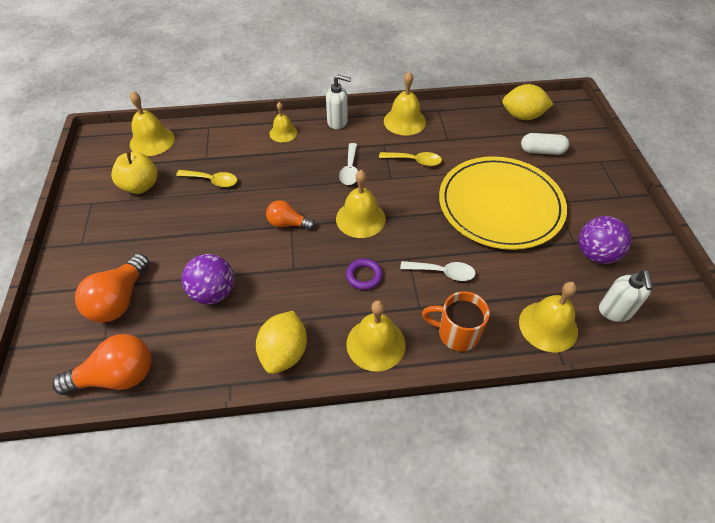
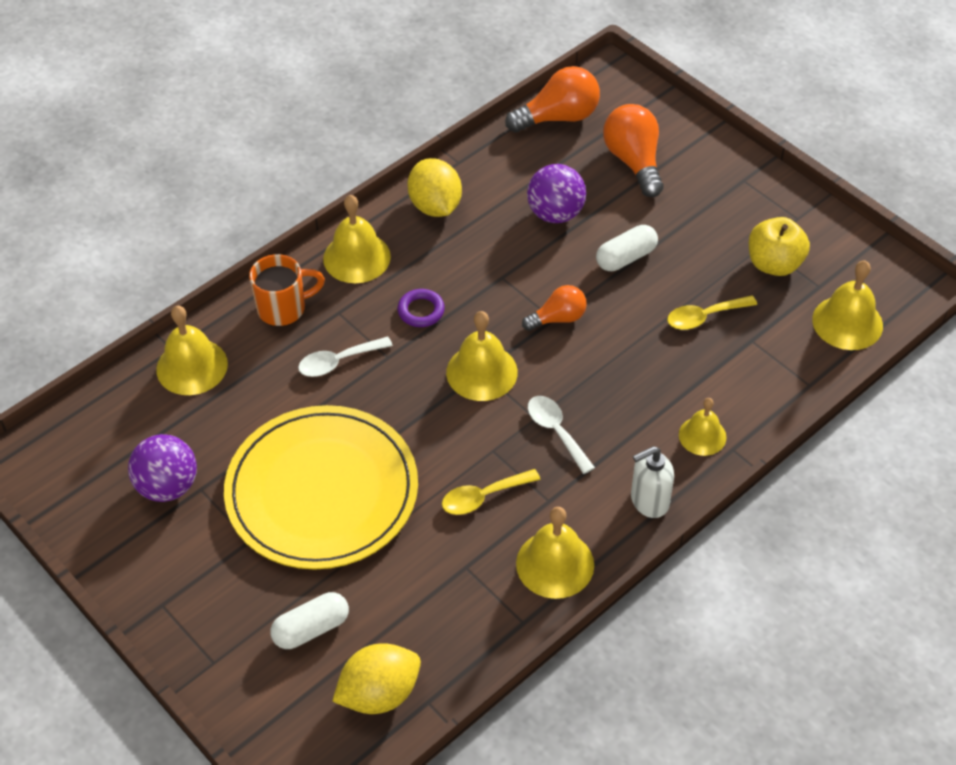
camera: 145 degrees right, 0 degrees up
(116, 377) = (558, 117): orange light bulb -> orange light bulb turned 150 degrees counterclockwise
(209, 237) = (626, 257): none -> white capsule
(615, 311) = (123, 423): white soap dispenser -> none

